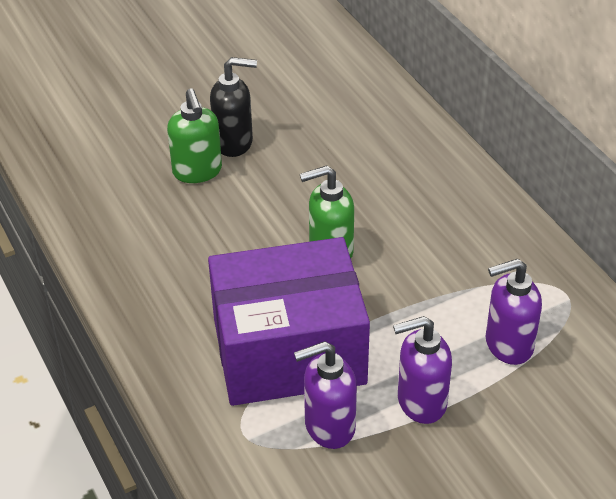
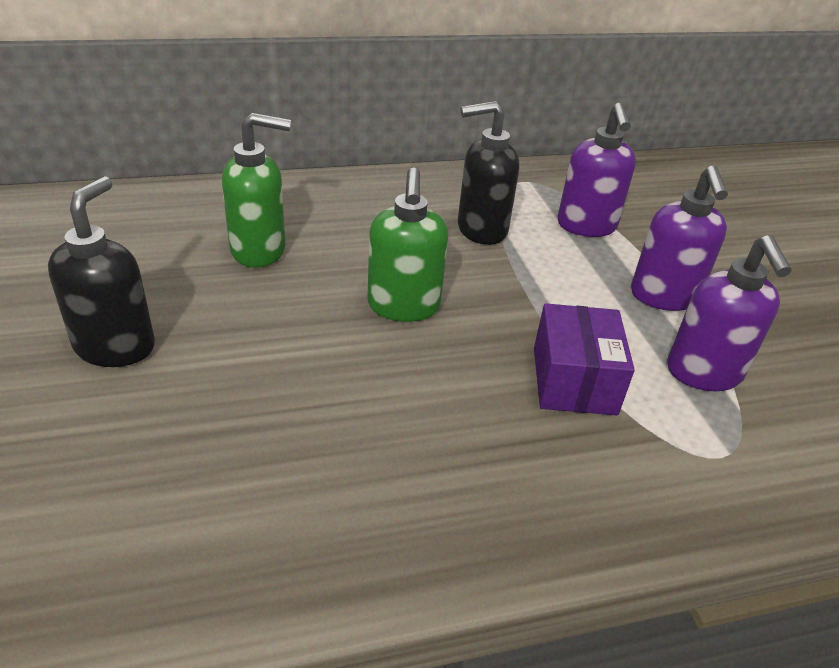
camera: 80 degrees left, 5 degrees down
(197, 172) = (153, 401): green soap dispenser -> green soap dispenser (259, 250)
(288, 350) = (573, 380): purple box -> purple box, size x0.47
(458, 276) = (481, 230): none -> black soap dispenser

